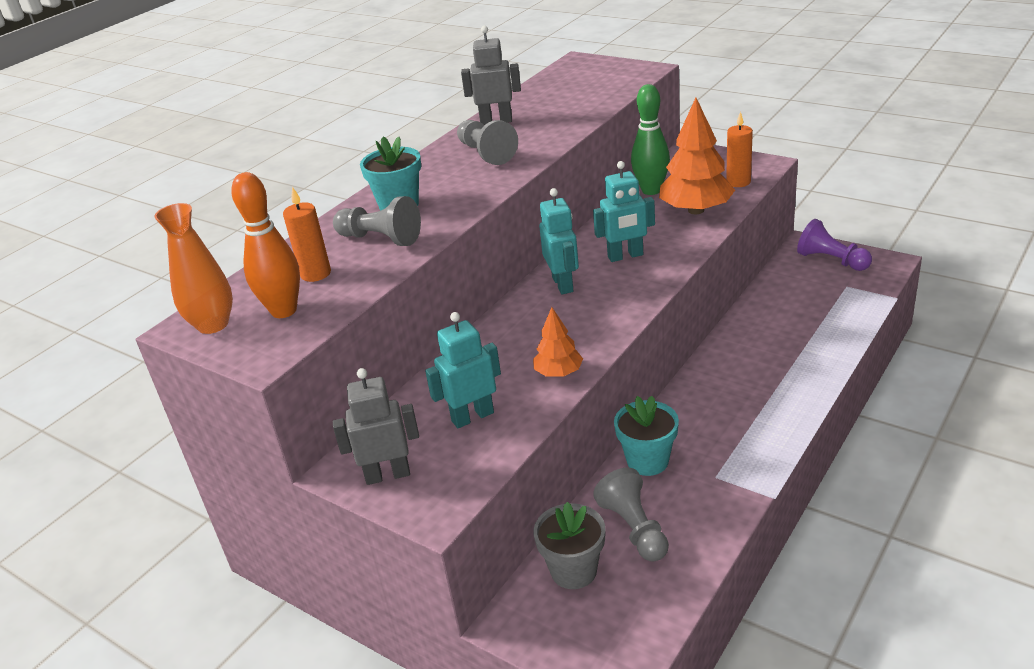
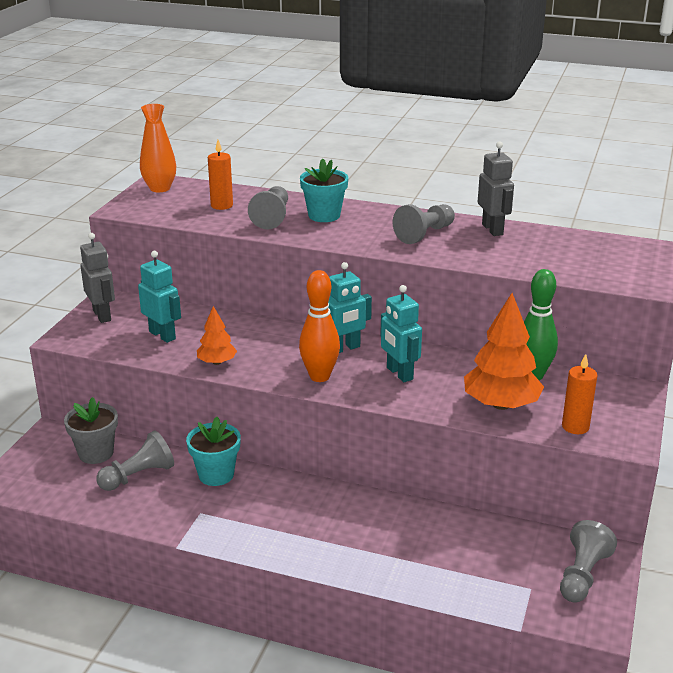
camera: 70 degrees right, 5 degrees down
(284, 311) = (175, 205): orange bowling pin -> orange bowling pin (319, 376)
(831, 260) = (582, 575): purple pawn -> grey pawn

